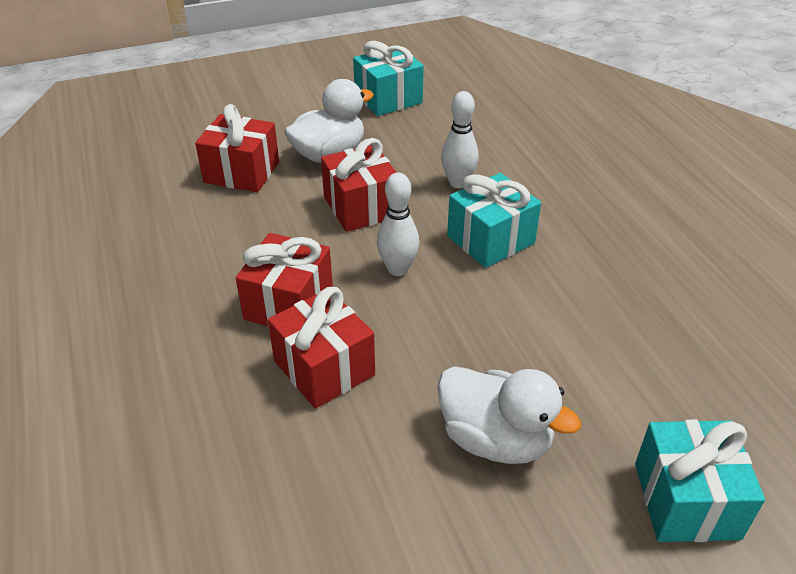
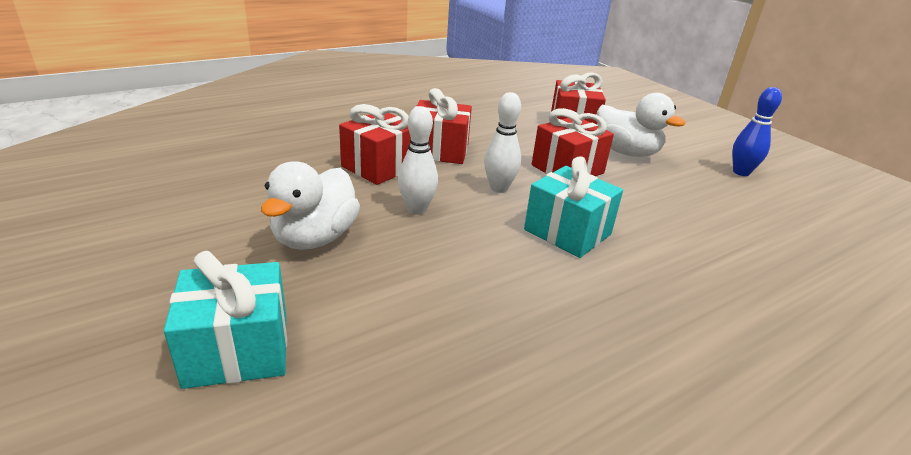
camera: 75 degrees right, 10 degrees down
(388, 99) = (741, 172): turquoise gift -> blue bowling pin
(458, 183) = (642, 212): white bowling pin -> white bowling pin (417, 209)

